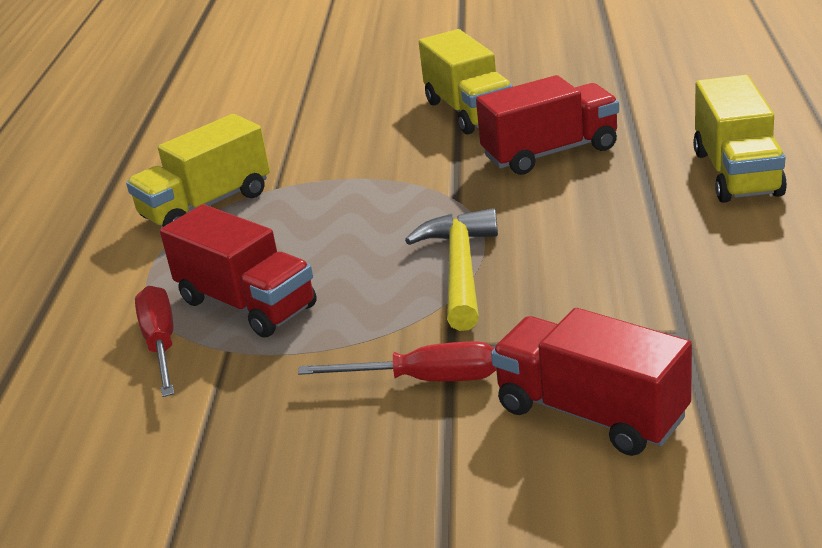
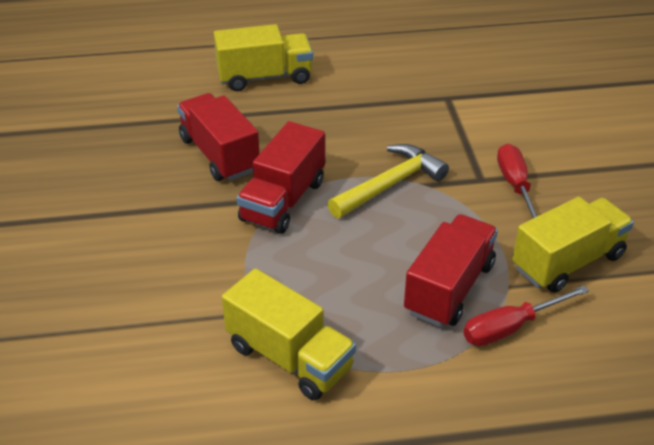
camera: 105 degrees left, 10 degrees up
(460, 269) = (390, 184): yellow hammer -> yellow hammer turned 150 degrees clockwise
(469, 111) = (128, 205): yellow truck -> yellow truck (568, 262)
(591, 413) = (526, 125): red truck -> red truck (283, 201)

